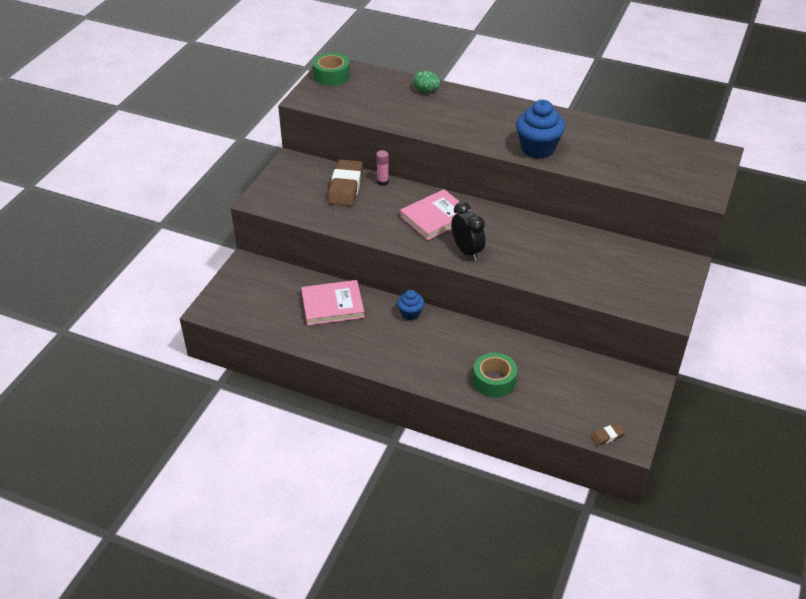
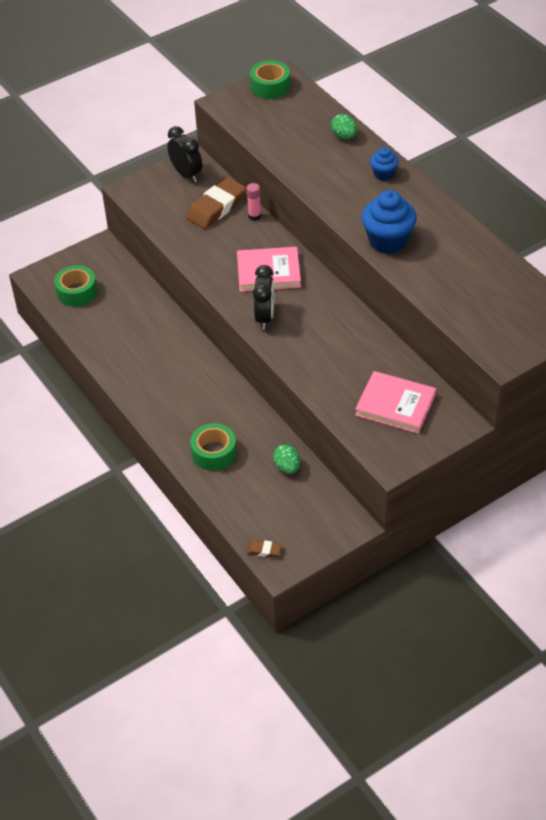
camera: 35 degrees right, 5 degrees up
(257, 307) = (77, 292): none -> green tape
(296, 172) = (186, 174): none -> black clock
(332, 305) = (140, 319): pink book -> pink book (395, 405)
(410, 313) = (199, 357): blue cupcake -> blue cupcake (383, 174)
(560, 364) = (287, 467): none -> green egg

